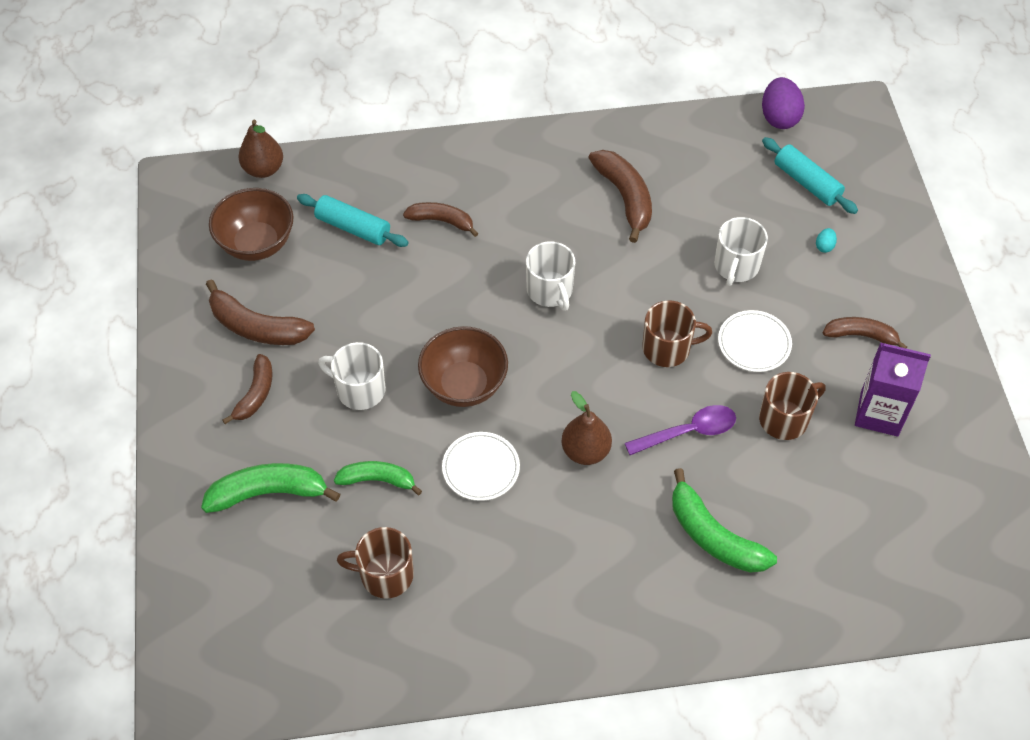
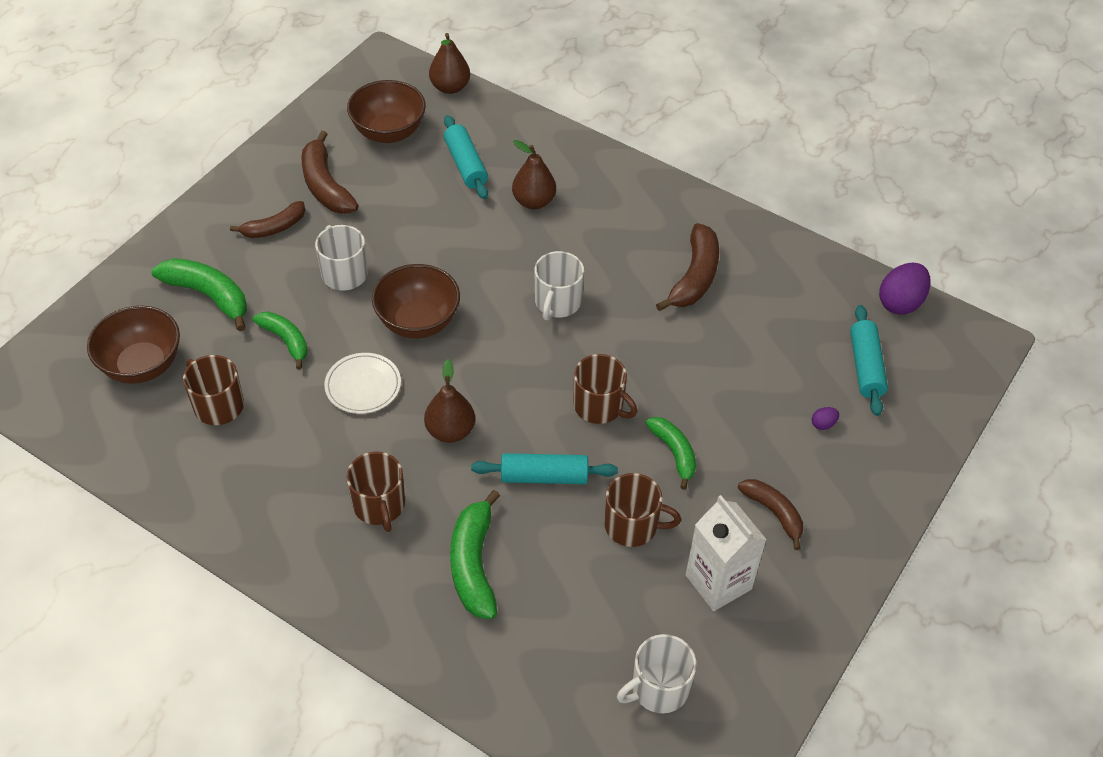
camera: 40 degrees right, 5 degrees down
(282, 593) = (142, 365): none -> brown bowl
(441, 221) = (534, 201): brown banana -> brown pear
(599, 549) = (379, 505): none -> brown mug
(688, 432) = (544, 476): purple spoon -> turquoise rolling pin
(736, 266) = (727, 387): white mug -> white mug (658, 688)
(754, 343) = (674, 453): white plate -> green banana
(824, 246) = (823, 424): turquoise egg -> purple egg
(879, 413) = (718, 582): purple carton -> white carton

